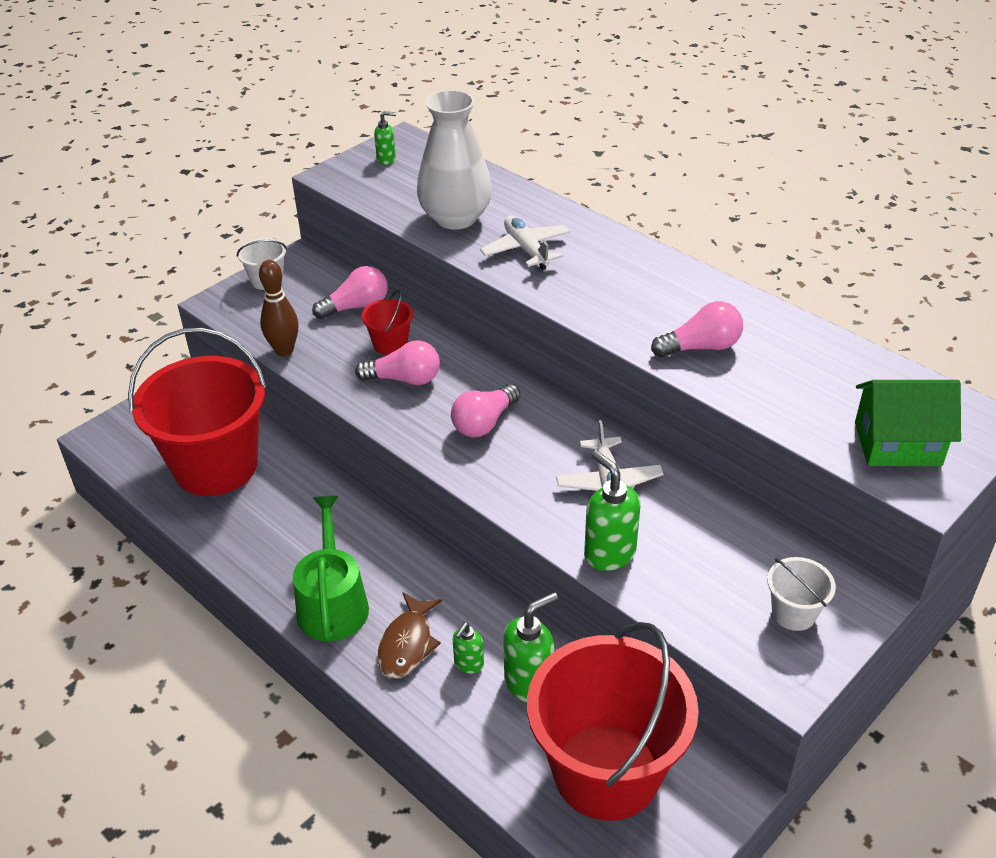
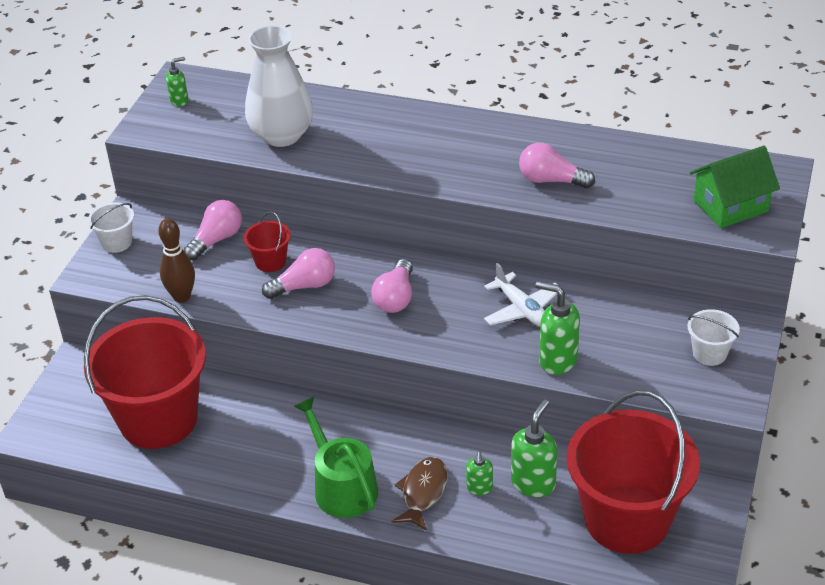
camera: 25 degrees left, 0 degrees up
(407, 644) = (423, 492): brown fish -> brown fish turned 150 degrees counterclockwise
(526, 250) = (361, 145): white plane -> none
(701, 347) = (551, 180): pink light bulb -> pink light bulb turned 120 degrees counterclockwise

